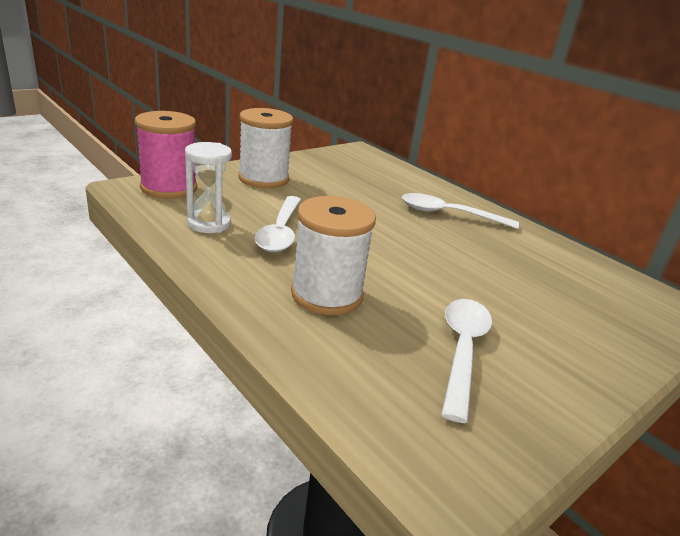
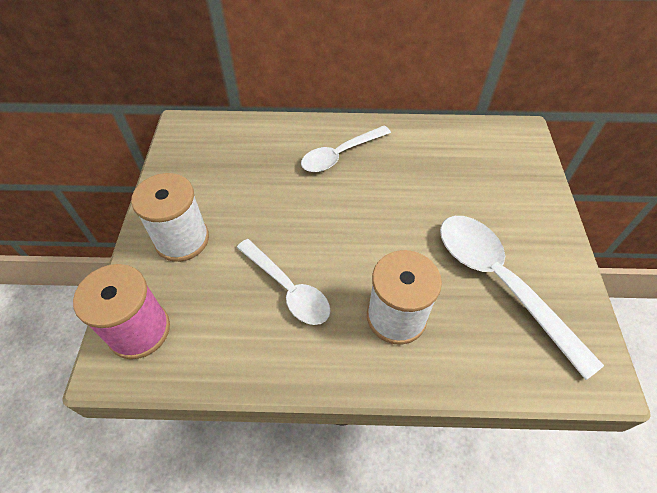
camera: 45 degrees left, 25 degrees up
(209, 224) = (236, 335): white hourglass -> none
(462, 351) = (500, 283): white spoon -> white spoon, size x1.54

